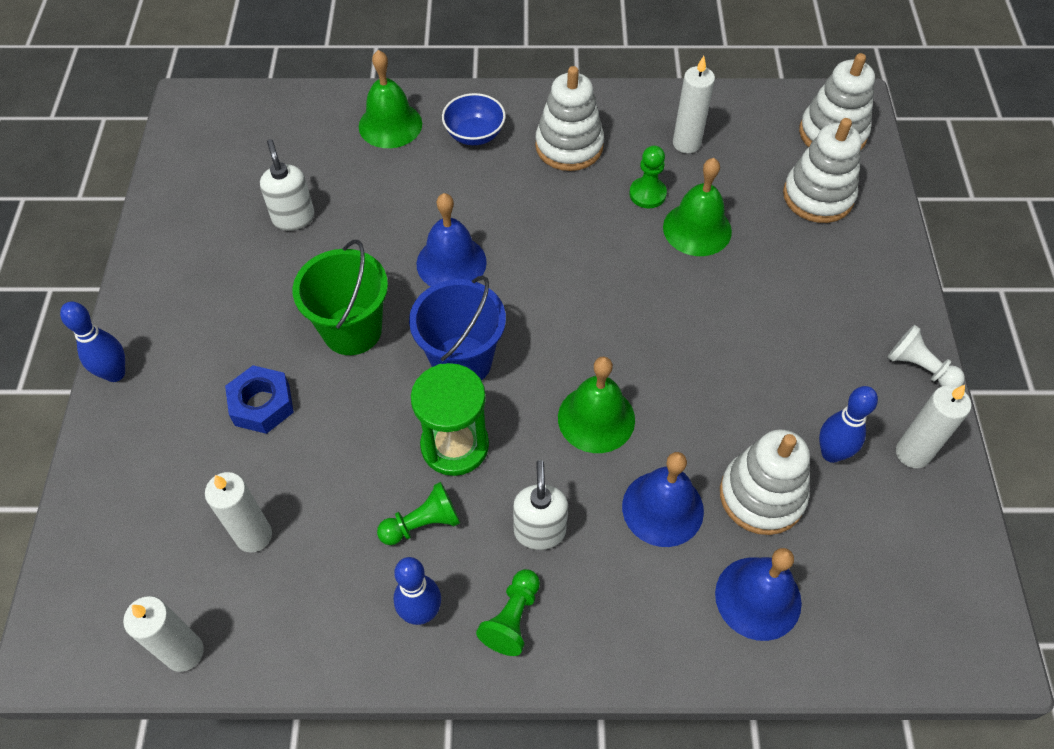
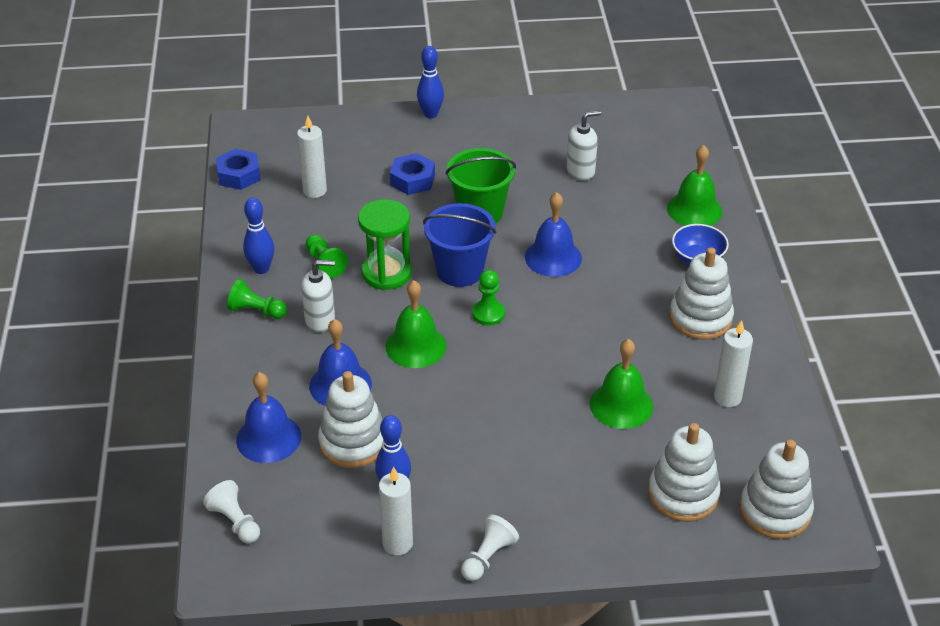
camera: 85 degrees right, 15 degrees down
(184, 652) = (239, 175): white candle -> blue nut
(647, 194) = (655, 371): green pawn -> green pawn (488, 314)
(902, 637) = (235, 521): none -> white pawn

